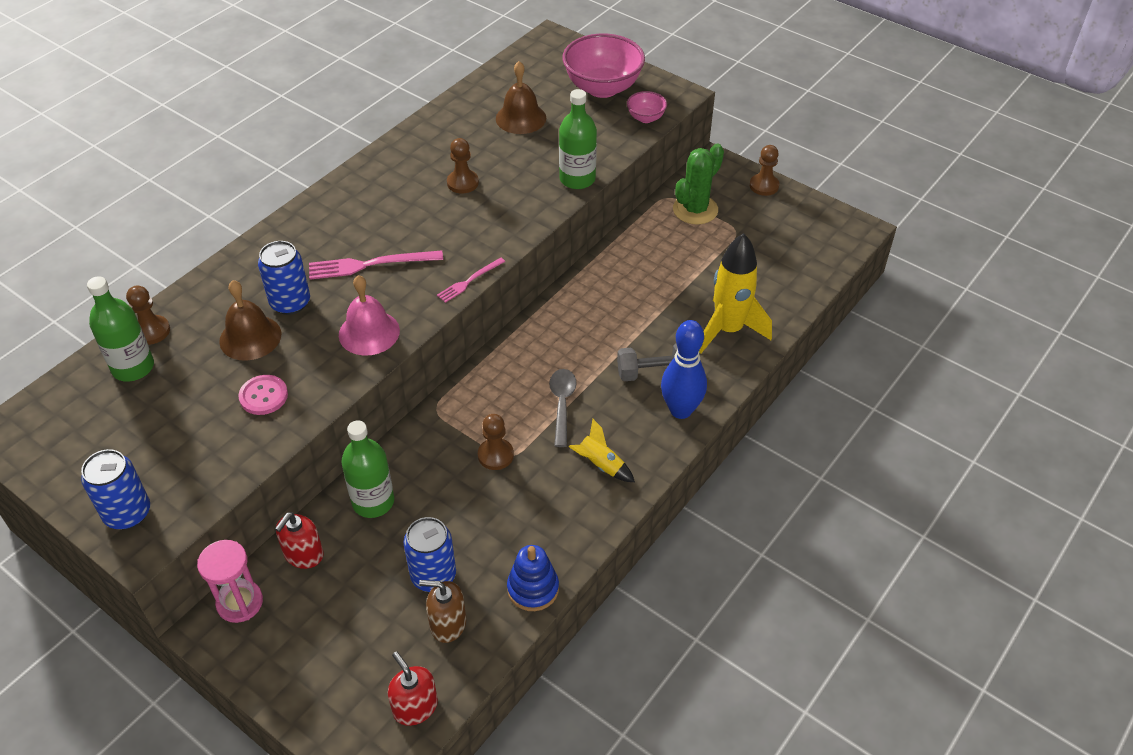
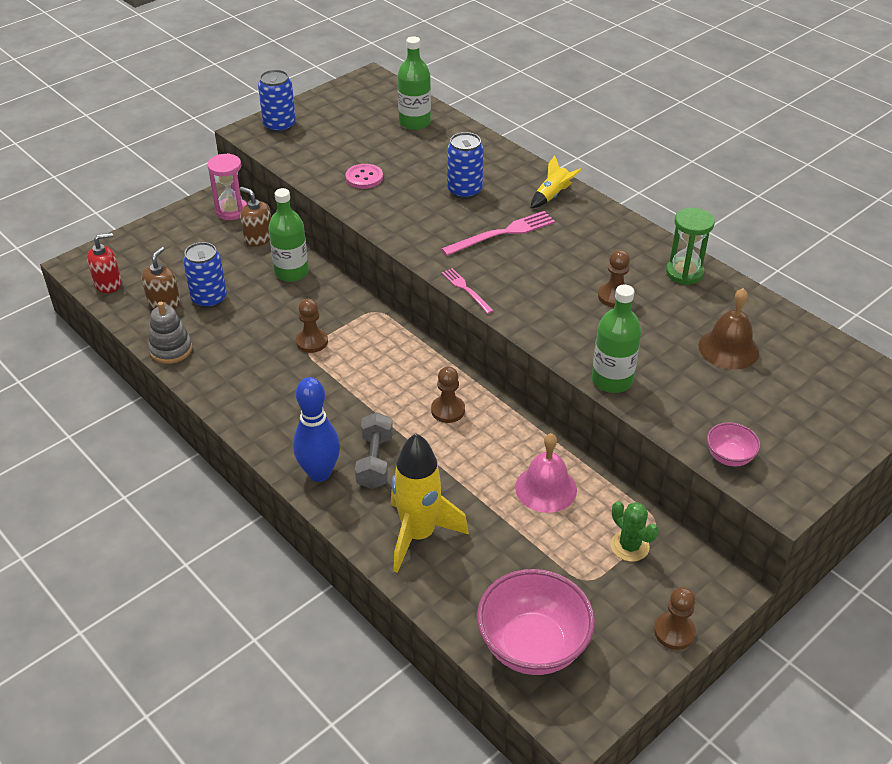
camera: 100 degrees right, 5 degrees down
(151, 331) = (450, 129): brown pawn -> brown pawn (448, 410)
(250, 337) = (430, 172): brown bell -> none
(303, 554) = (258, 238): red soap dispenser -> brown soap dispenser
(369, 332) = (416, 229): pink bell -> pink bell (546, 488)
(370, 265) = (502, 233): pink fork -> pink fork turned 60 degrees clockwise
(421, 142) = (684, 273): none -> green hourglass
(533, 589) = (171, 349): blue stacking toy -> grey stacking toy
(562, 404) = (355, 389): grey spoon -> none
(600, 465) = (275, 405): yellow rocket -> yellow rocket (552, 196)
(602, 88) = (794, 426): pink bowl -> pink bowl (532, 646)
(695, 210) = (629, 546): green cactus -> green cactus, size x0.67

